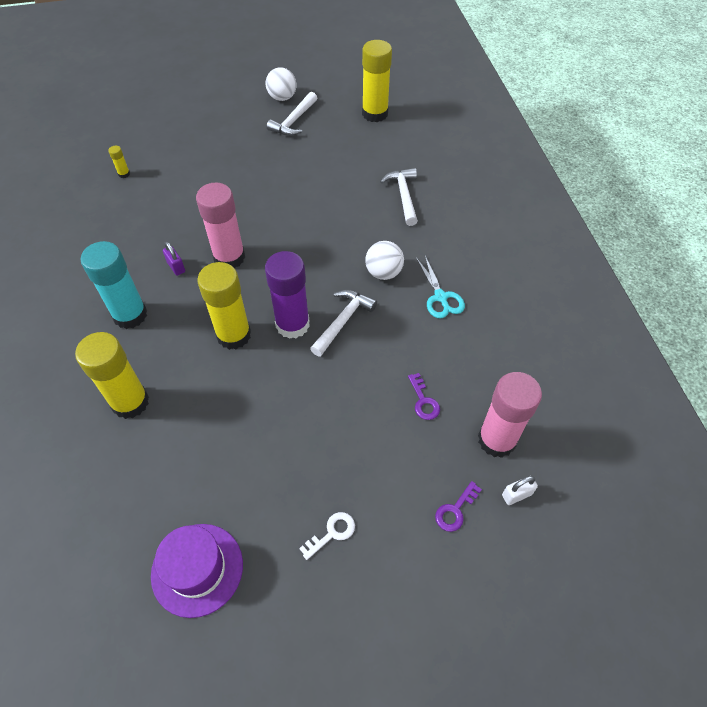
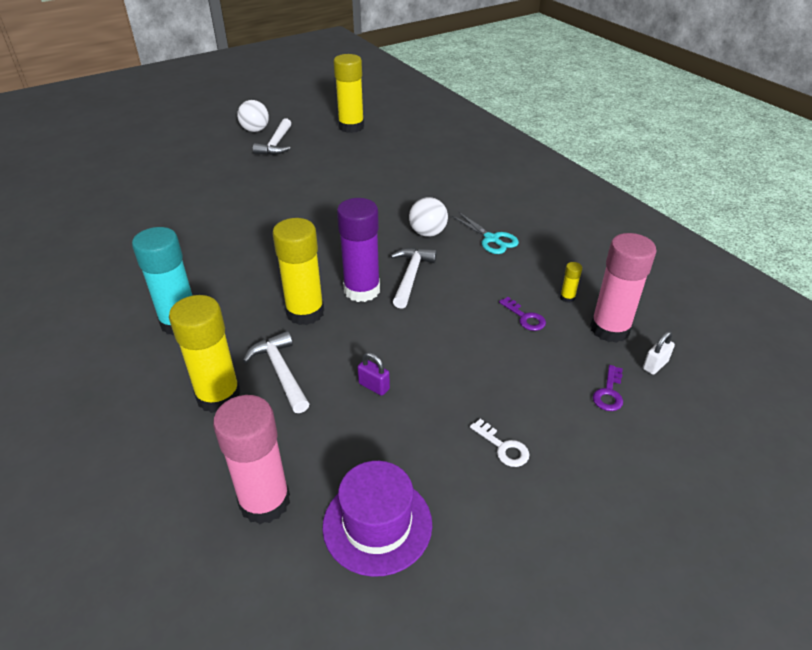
camera: 20 degrees left, 15 degrees down
(124, 174) = (115, 212): yellow glue stick -> yellow glue stick (567, 298)
(176, 267) = (212, 273): purple padlock -> purple padlock (374, 386)
(229, 257) = (266, 253): pink glue stick -> pink glue stick (265, 501)
(332, 533) = (503, 447): white key -> white key turned 105 degrees clockwise
(403, 196) = (412, 176): white hammer -> white hammer (281, 372)

